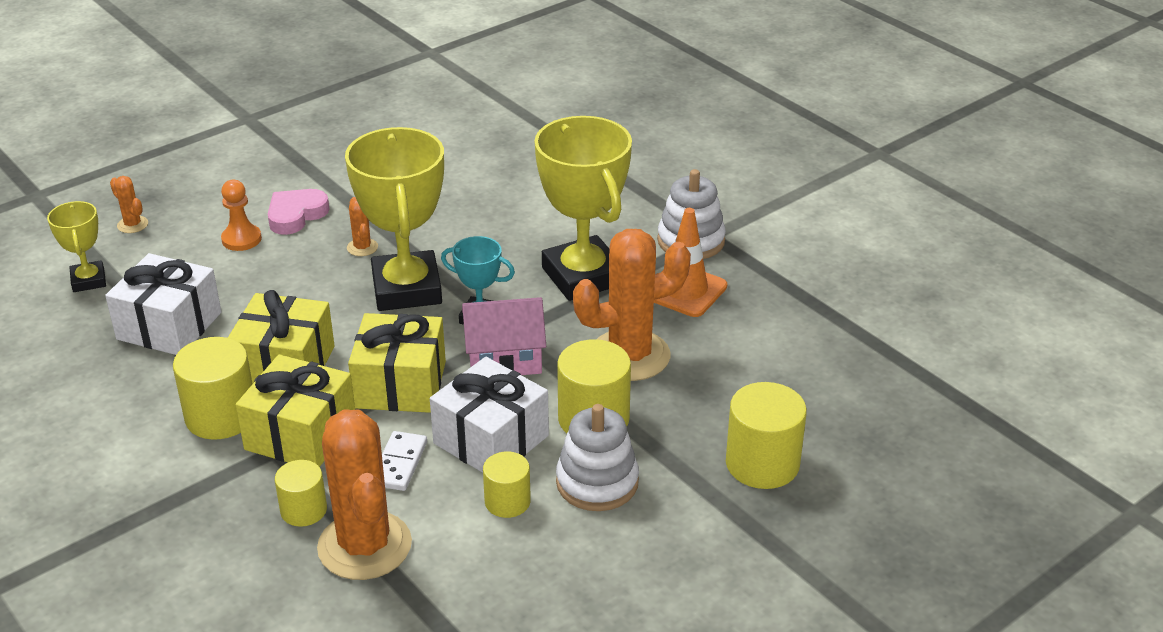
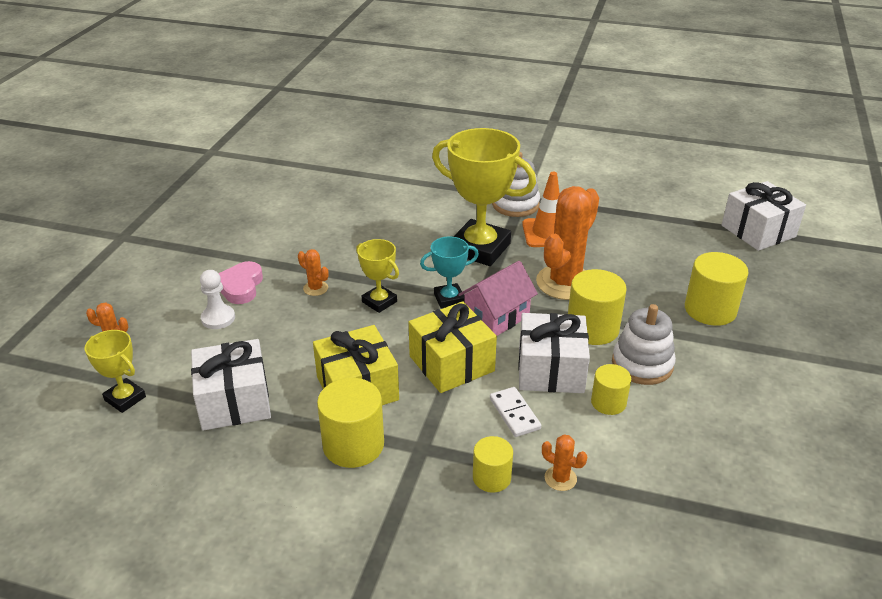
camera: 35 degrees left, 0 degrees up
(241, 239) = (218, 318): orange pawn -> white pawn
(301, 434) = (425, 428): yellow gift -> none
(364, 546) = (560, 478): orange cactus -> orange cactus, size x0.42
(407, 289) = (379, 302): yellow trophy -> yellow trophy, size x0.50
(967, 401) = (758, 231): none -> white gift

